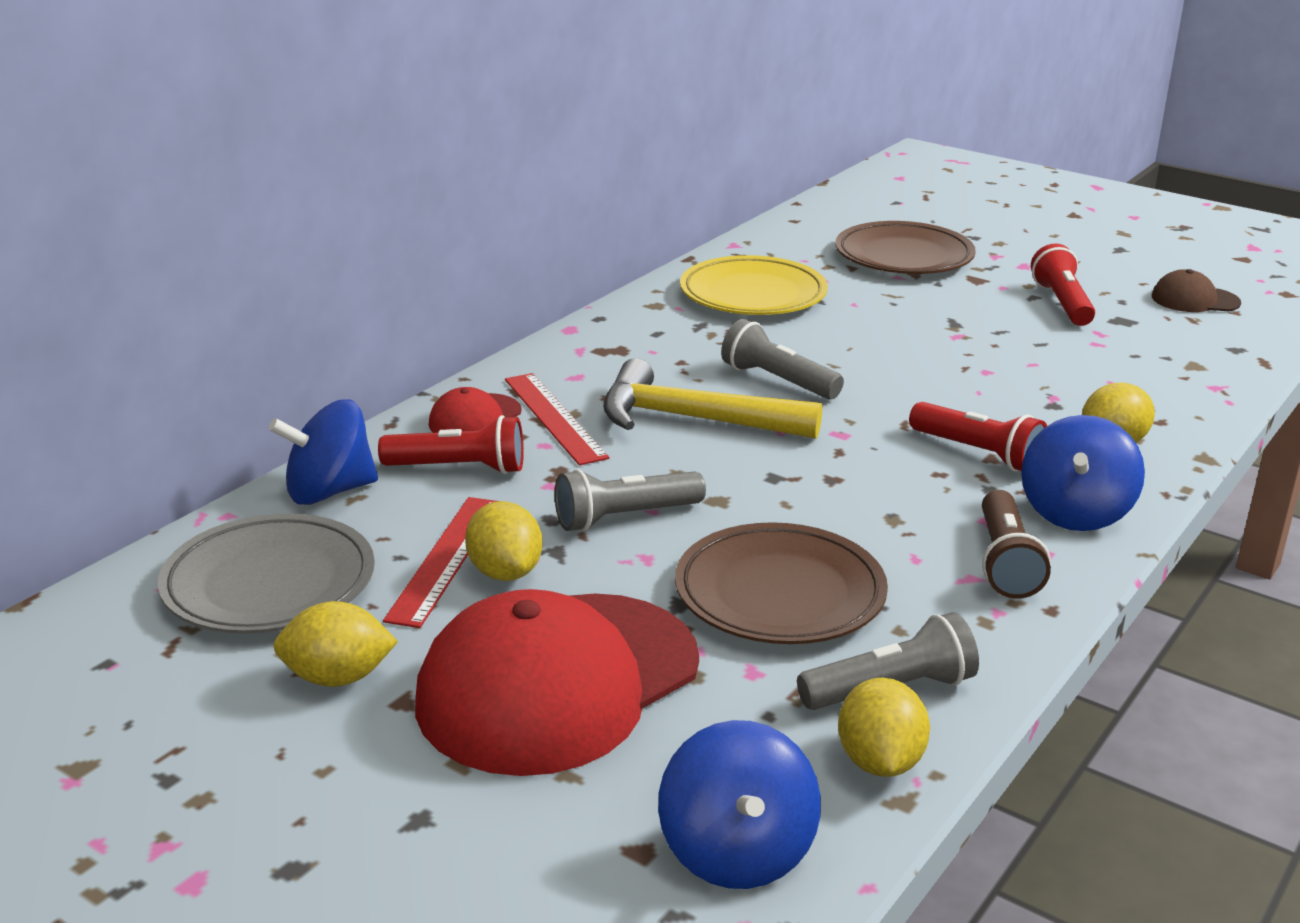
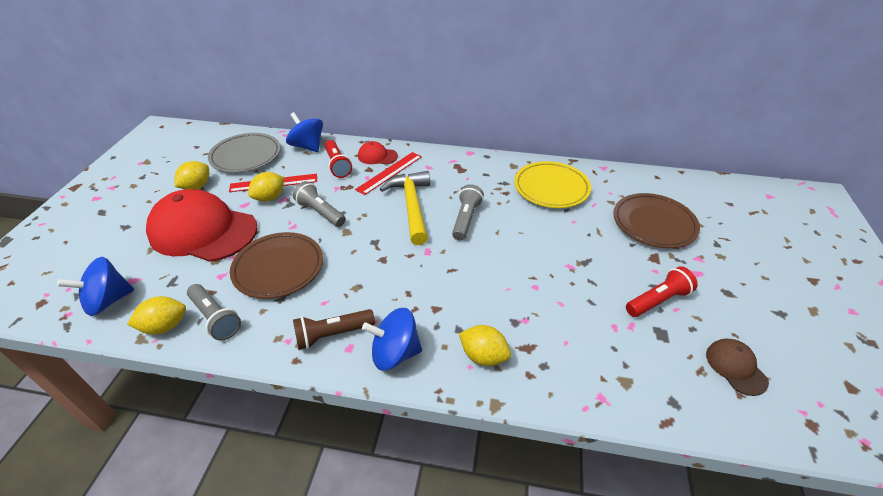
camera: 65 degrees right, 15 degrees up
(337, 678) = (196, 186): yellow lemon -> yellow lemon turned 60 degrees clockwise
(978, 453) = (437, 302): red flashlight -> none

